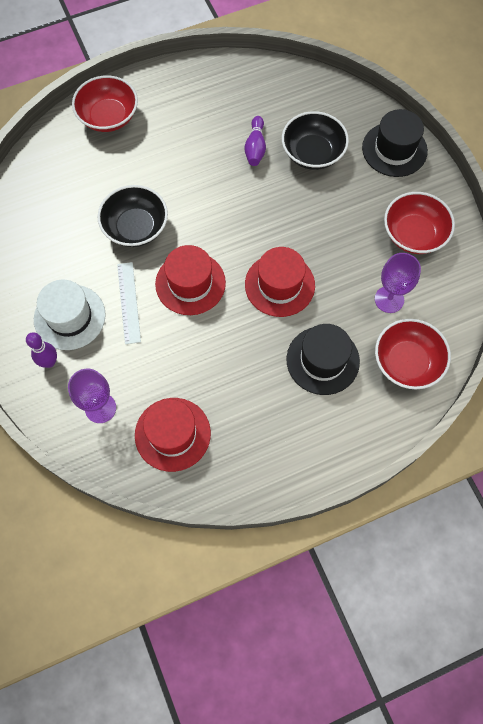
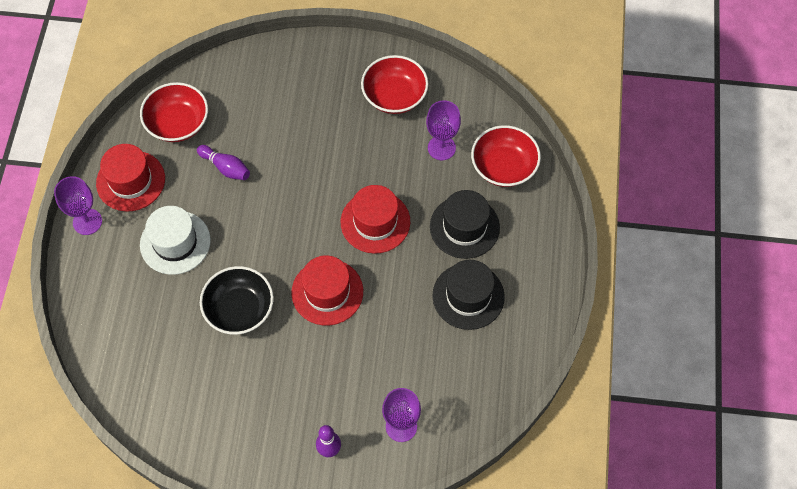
camera: 60 degrees left, 5 degrees down
(69, 317) = (295, 411): white hat -> white hat (175, 242)
(108, 116) = (100, 273): red bowl -> red bowl (178, 123)
(128, 302) = (313, 353): white ruler -> none
(146, 84) = (87, 222): none -> purple goblet
(172, 434) = (460, 378): red hat -> red hat (130, 181)
(312, 153) = (264, 126): black bowl -> none
(394, 149) = (305, 63): black hat -> black hat (468, 296)

